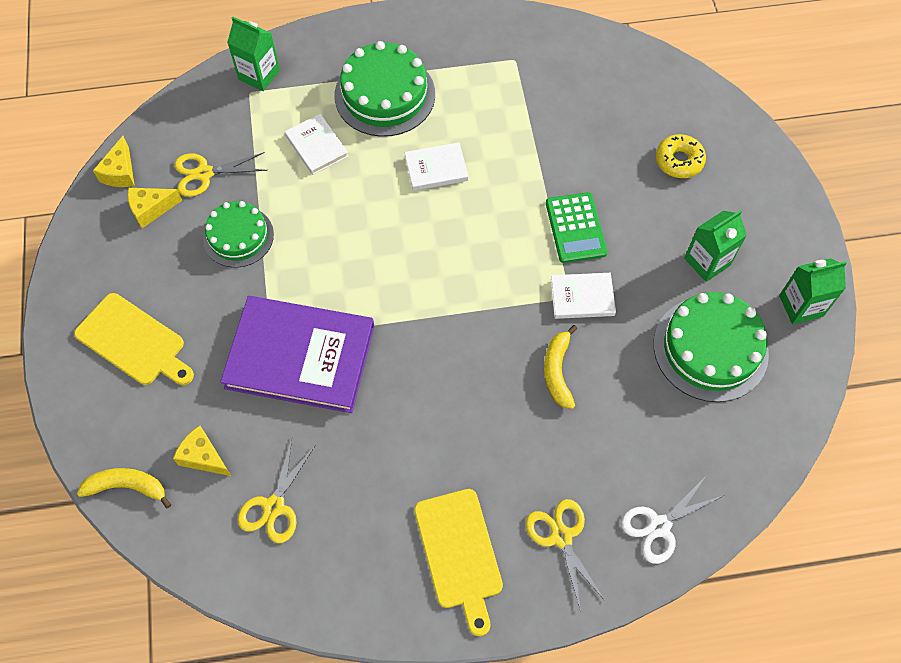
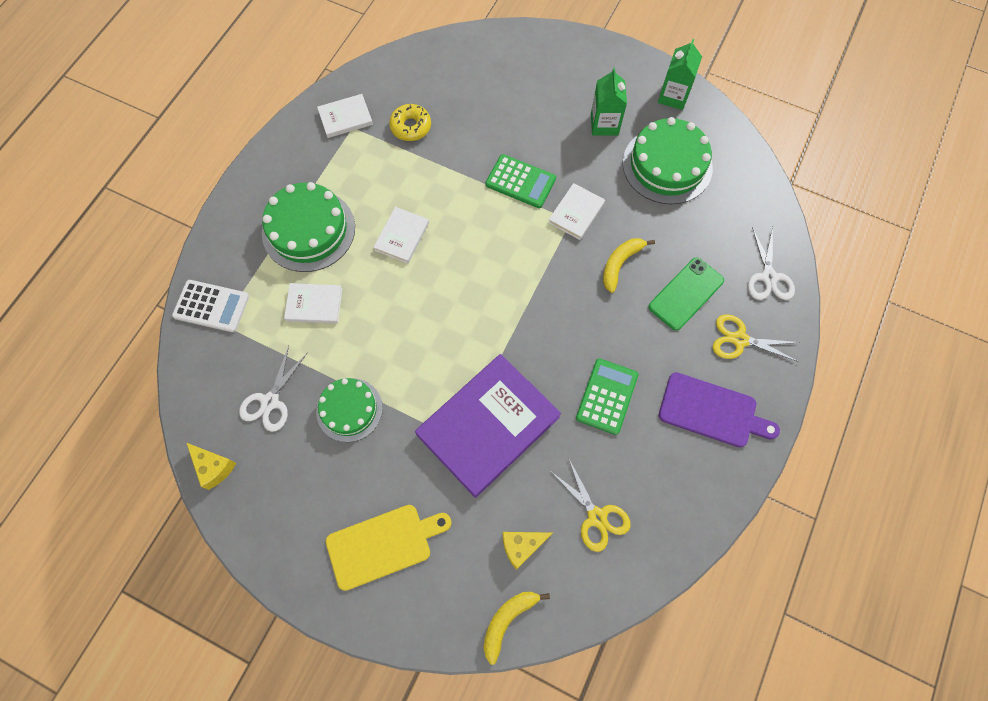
camera: 55 degrees left, 5 degrees up
(151, 209) = (270, 462): yellow cheese -> none
(204, 173) = (270, 401): yellow scissors -> white scissors
(259, 75) = (211, 306): green carton -> white calculator
(404, 443) = (607, 396): none -> green calculator
(459, 553) = (711, 411): yellow cutting board -> purple cutting board
(520, 47) = (345, 118): none -> white book
(557, 371) = (620, 264): yellow banana -> yellow banana turned 90 degrees clockwise
(573, 453) = (686, 294): none -> green phone
(679, 161) = (517, 88): yellow donut -> yellow donut (411, 127)

